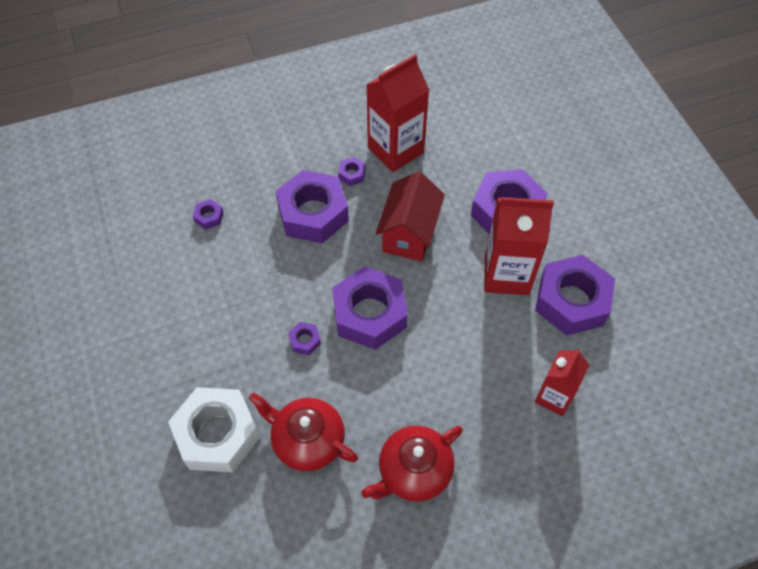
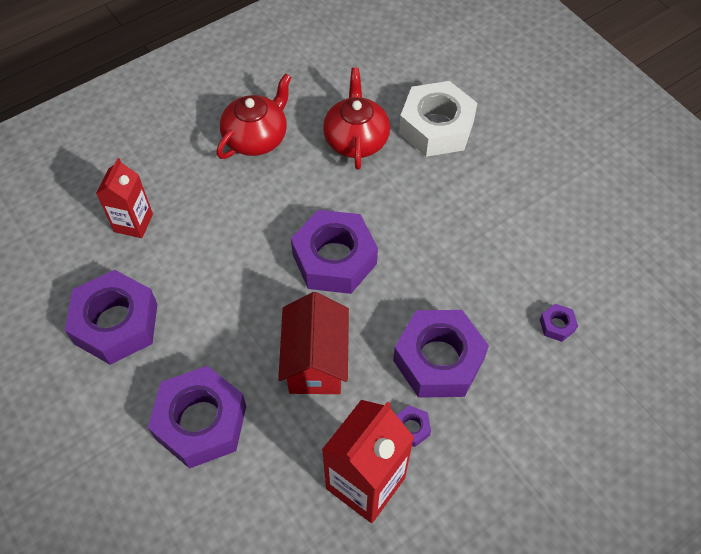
camera: 165 degrees right, 0 degrees up
(305, 341) = (391, 218): purple nut -> none
(307, 440) = (356, 139): red teapot -> red teapot turned 105 degrees counterclockwise
(506, 274) = (192, 337): red carton -> none

